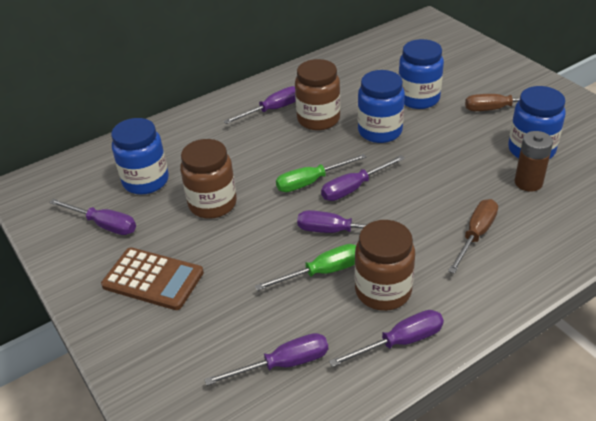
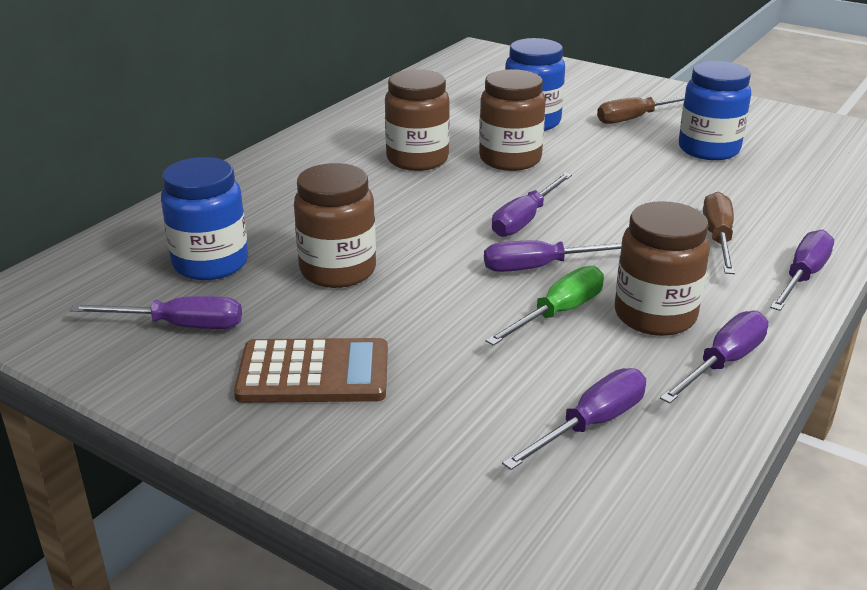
camera: 25 degrees left, 10 degrees down
(272, 110) = (344, 159): purple screwdriver -> purple screwdriver (803, 276)
(311, 182) = (461, 223): green screwdriver -> none
(380, 131) = (510, 159): blue jar -> brown jar
(528, 182) = (732, 179): brown battery -> none

